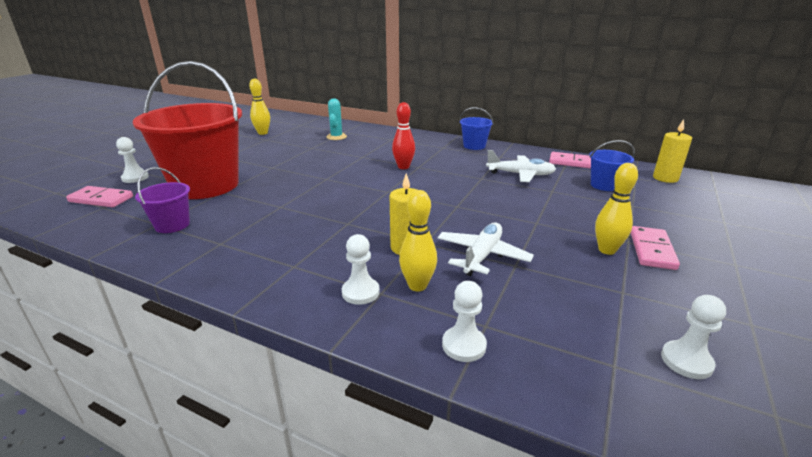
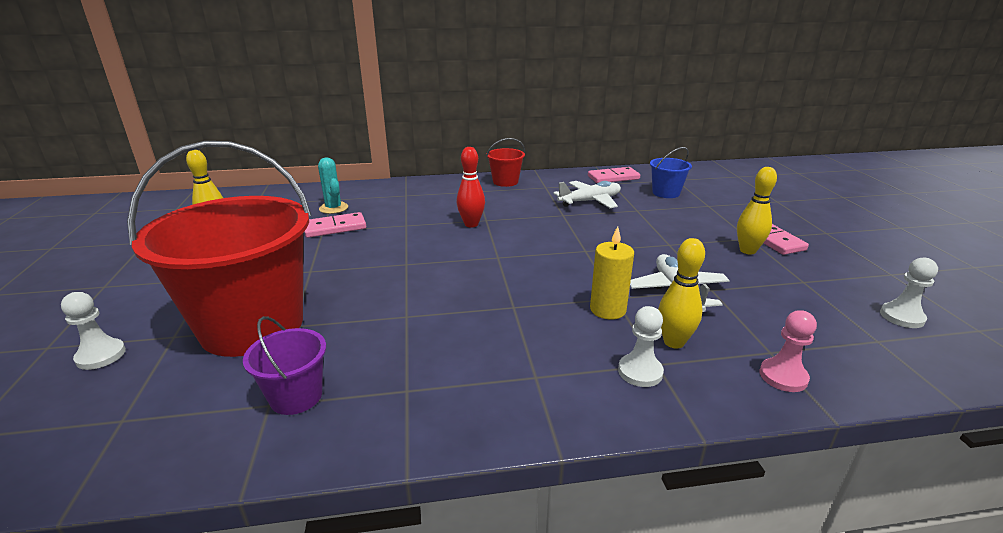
camera: 35 degrees left, 0 degrees up
(101, 199) = (94, 411): pink domino -> pink domino (335, 228)
(464, 345) = (783, 376): white pawn -> pink pawn
(474, 146) = (505, 182): blue bucket -> red bucket
(665, 178) = (695, 174): yellow candle -> none

